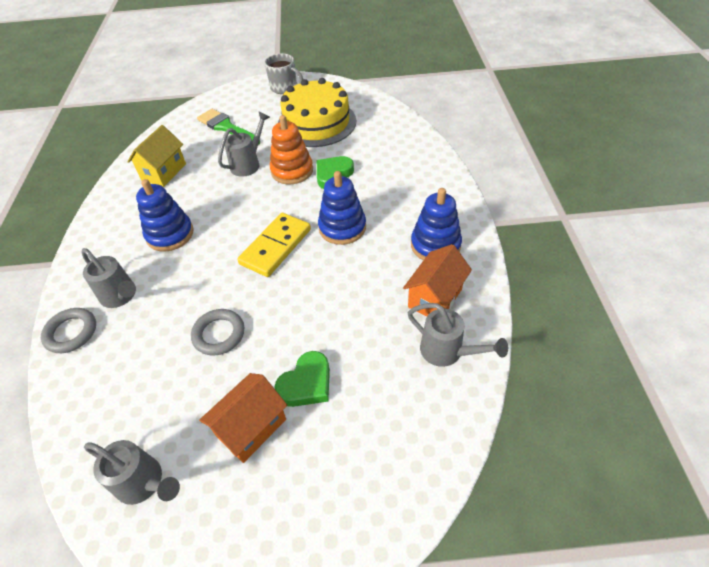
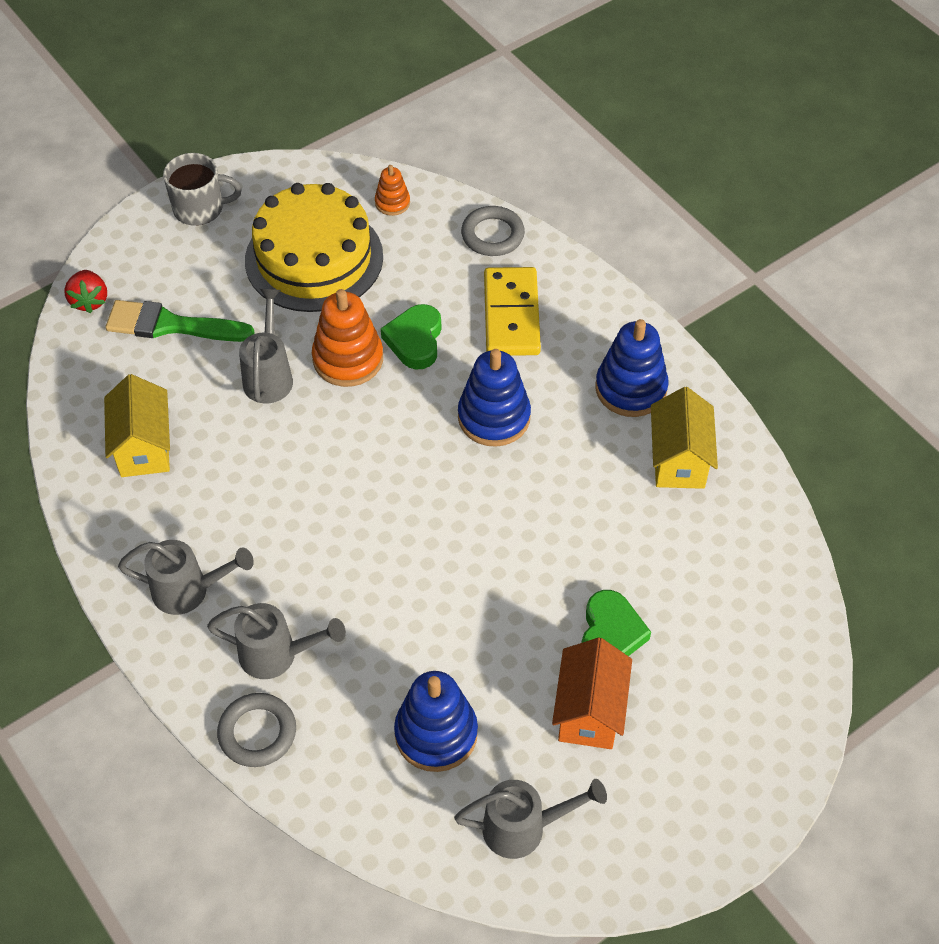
camera: 35 degrees left, 5 degrees up
(170, 234) = (257, 539): blue stacking toy -> blue stacking toy (436, 733)
(203, 107) = (89, 301): none -> red strawberry
(219, 334) = (457, 633): grey ring -> grey ring (492, 235)
(275, 246) = (427, 485): yellow domino -> yellow domino (511, 315)
(376, 112) = (392, 203): none -> orange stacking toy
(435, 298) = (678, 460): orange house -> yellow house
(447, 352) = (736, 519): grey watering can -> grey watering can (189, 591)

